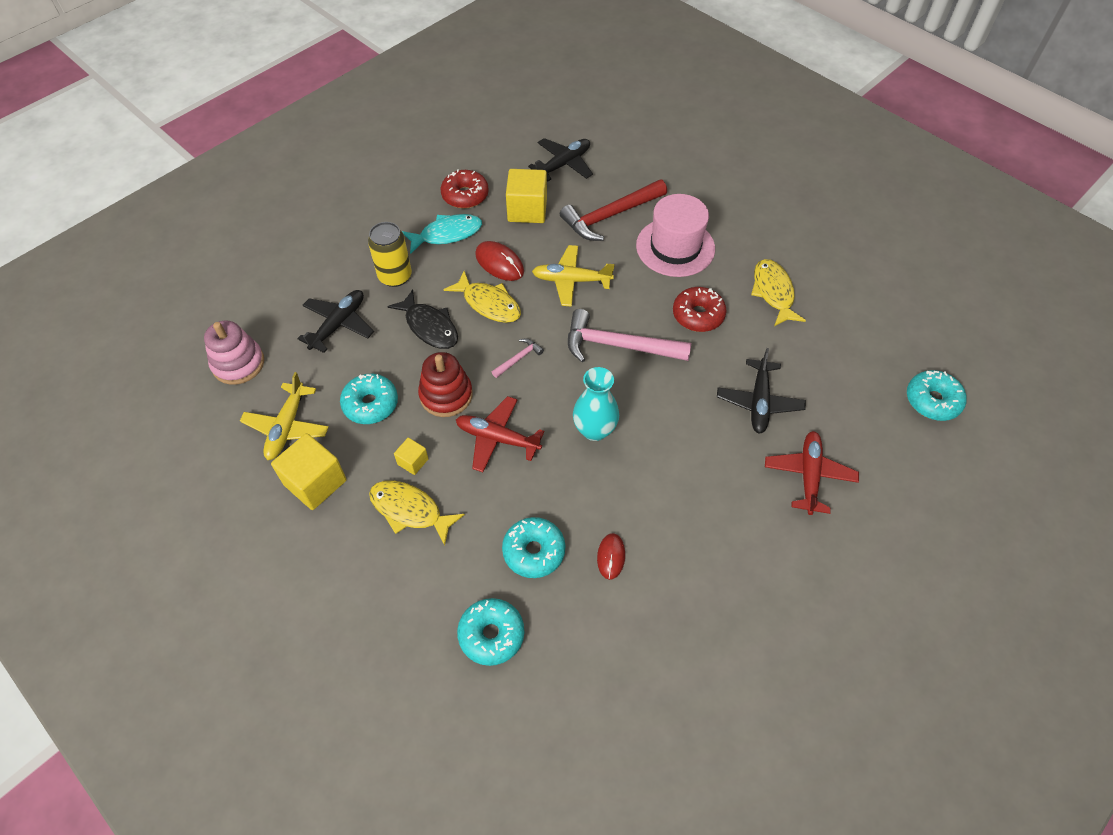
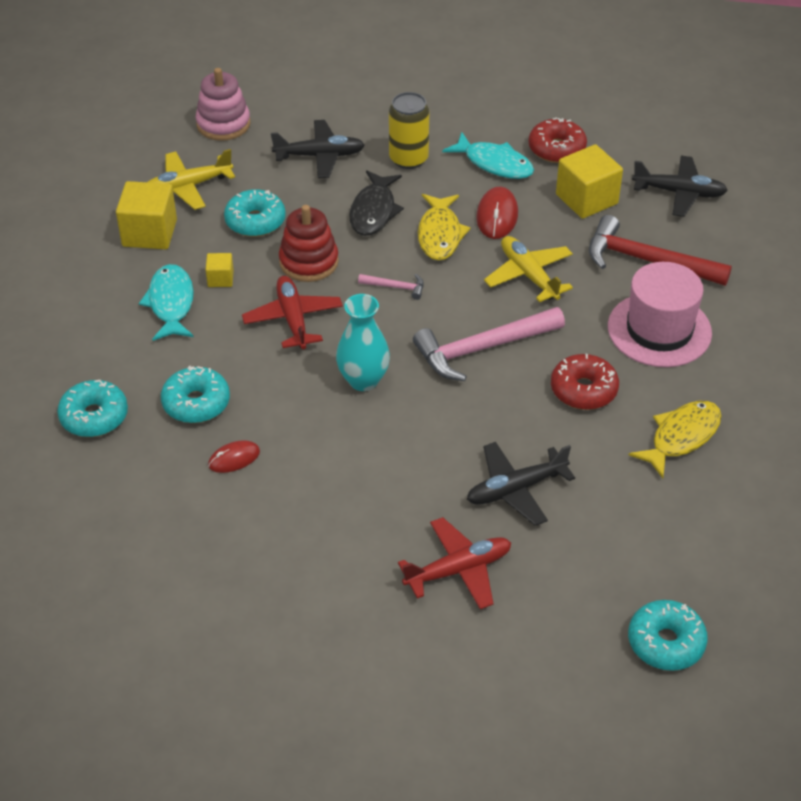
camera: 55 degrees right, 10 degrees down
(410, 510) = (171, 303): yellow fish -> turquoise fish
(618, 345) = (482, 348): pink hammer -> pink hammer turned 90 degrees counterclockwise

